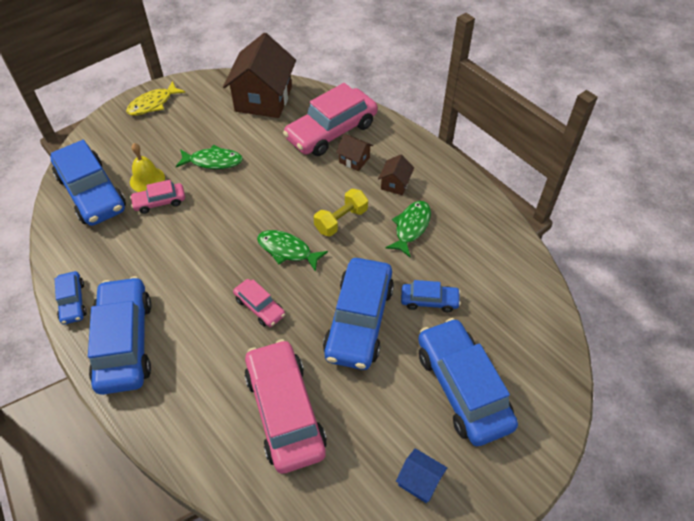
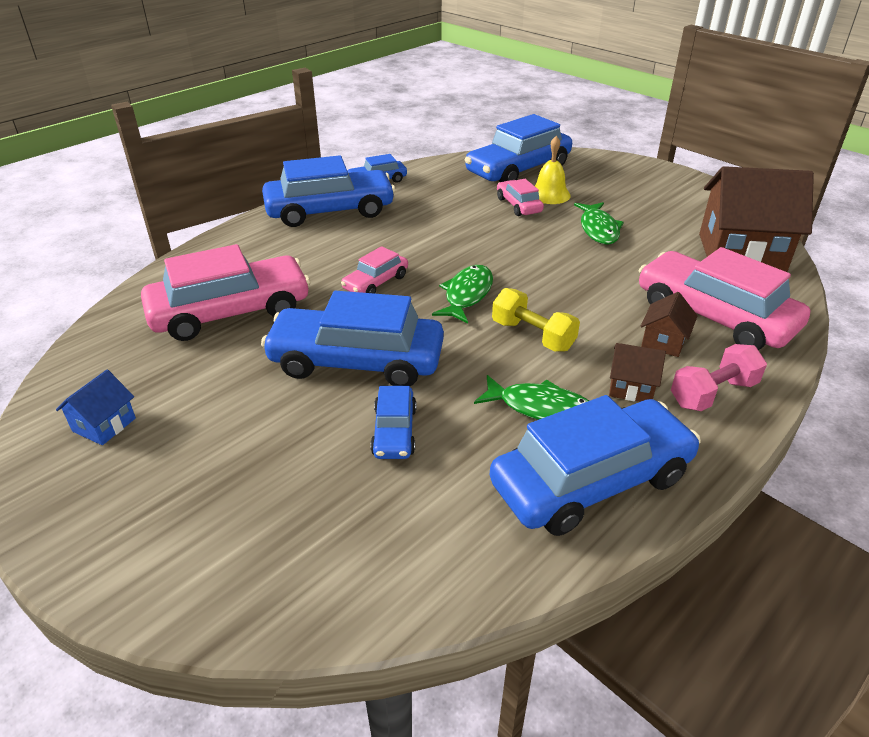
camera: 85 degrees right, 15 degrees down
(153, 104) = (673, 182): yellow fish -> none
(402, 152) = (713, 393): none -> pink dumbbell
(462, 387) = (234, 470): blue car -> blue car (591, 481)

